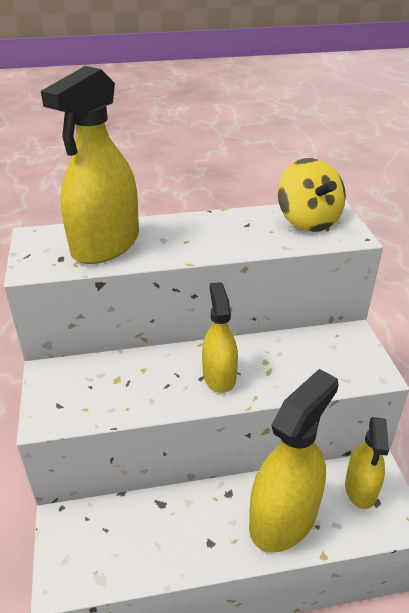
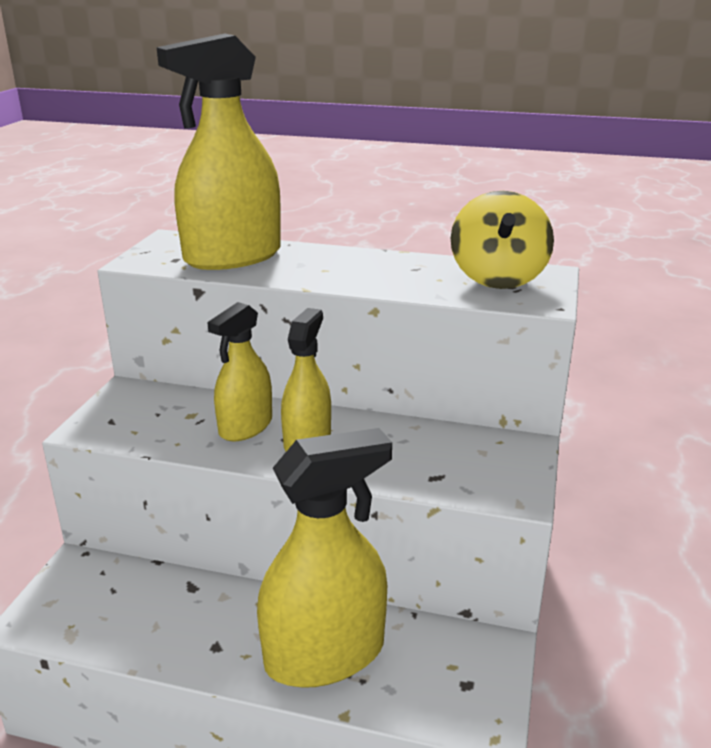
camera: 25 degrees right, 10 degrees down
(360, 488) = (456, 660): yellow spray bottle -> yellow spray bottle (245, 427)

